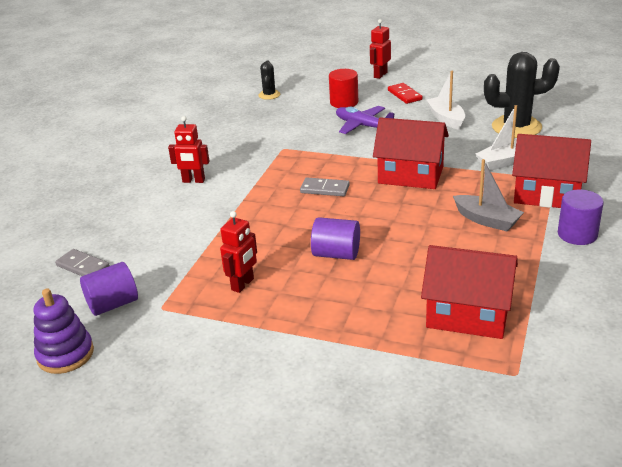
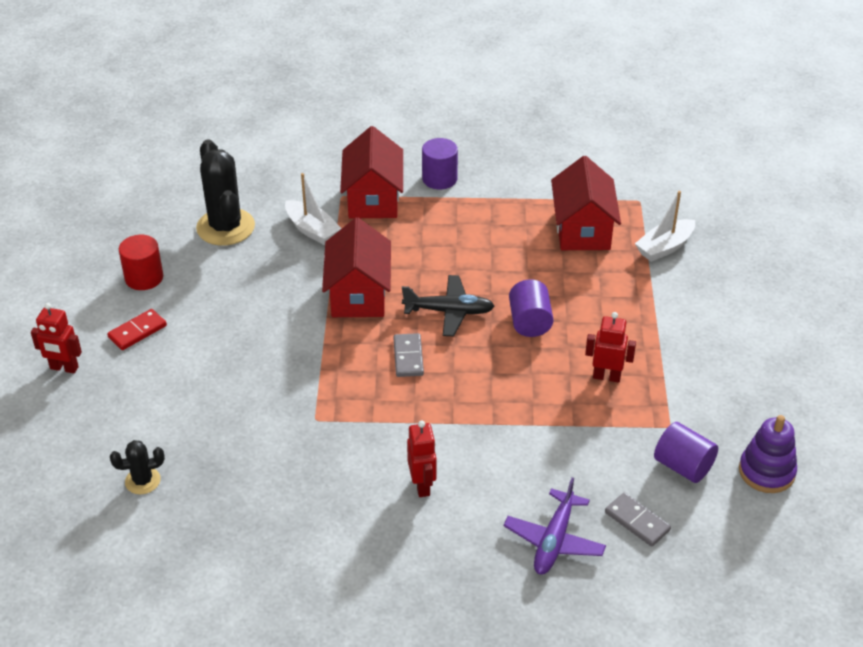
camera: 110 degrees left, 10 degrees up
(83, 267) = (637, 521): grey domino -> grey domino turned 60 degrees counterclockwise
(344, 102) = (165, 388): red cylinder -> red cylinder (144, 278)
(363, 126) = (239, 355): purple plane -> purple plane (554, 541)
(370, 214) = (449, 311): none -> black plane
(446, 119) = (209, 284): white boat -> white boat (664, 247)
(487, 220) = (433, 232): grey boat -> none

